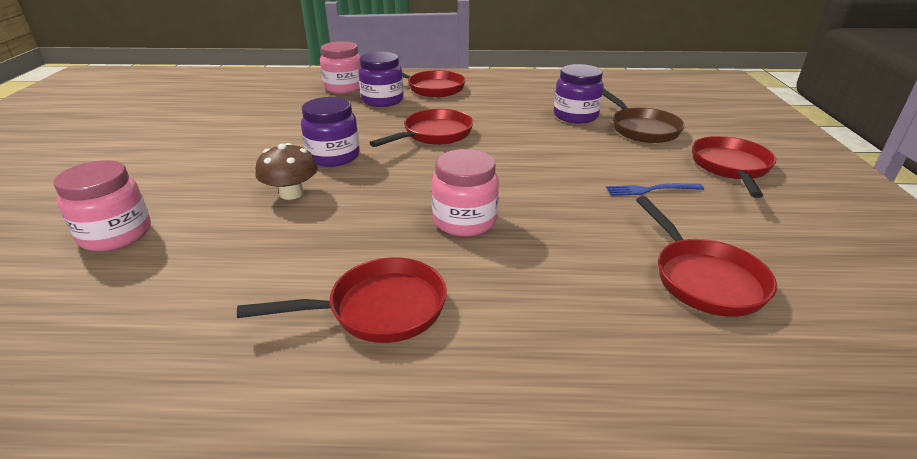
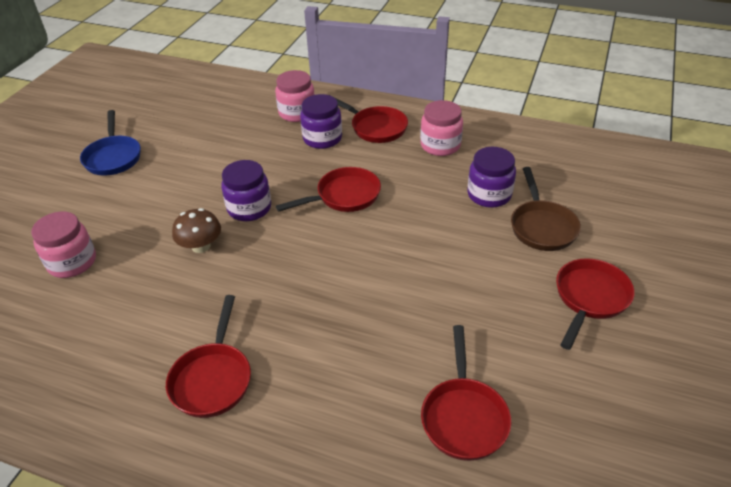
camera: 20 degrees right, 10 degrees up
(139, 140) = (113, 157): none -> blue pan
(378, 309) = (213, 378): red pan -> red pan turned 90 degrees clockwise
(464, 221) = (315, 308): pink jar -> pink jar (440, 145)
(650, 190) = (491, 309): blue fork -> none

